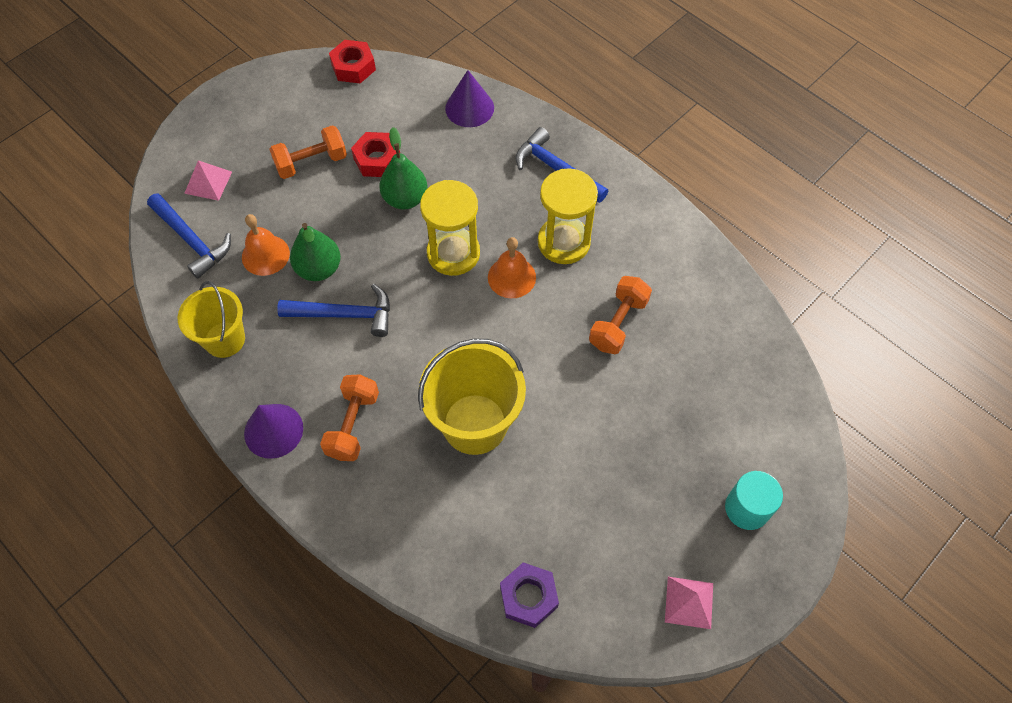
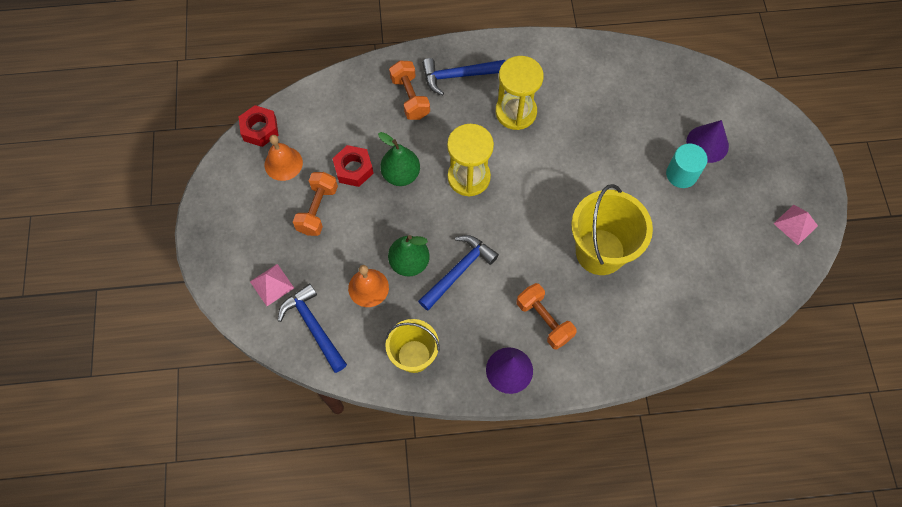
camera: 50 degrees left, 5 degrees up
(192, 241) = (313, 326): blue hammer -> blue hammer turned 120 degrees counterclockwise
(469, 108) = (363, 87): purple cone -> purple cone (707, 144)
(511, 277) = (515, 158): orange bell -> orange bell (283, 163)
(528, 597) = (732, 302): purple nut -> none
(618, 323) = (597, 127): orange dumbbell -> orange dumbbell (410, 97)
(747, 508) = (764, 154): turquoise cylinder -> turquoise cylinder (681, 174)

